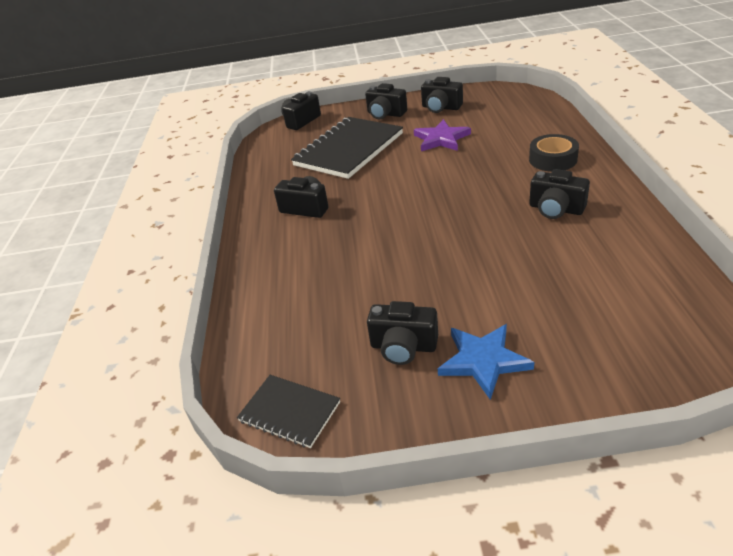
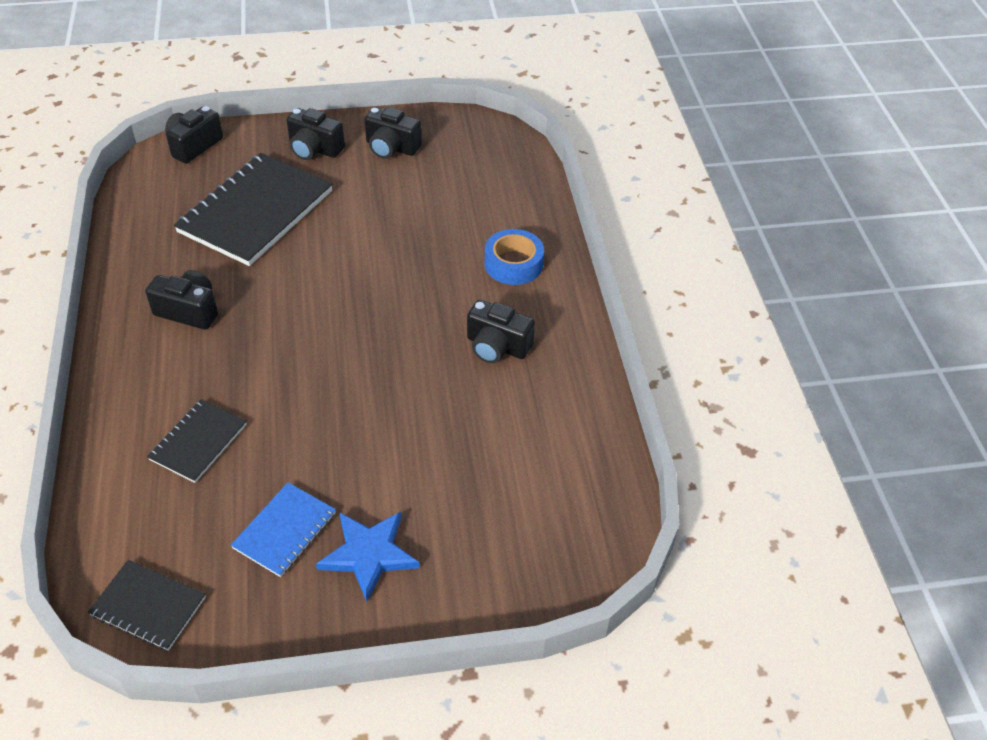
camera: 10 degrees left, 10 degrees up
(322, 289) = (198, 442): none -> black notebook
(403, 347) = (284, 530): black camera -> blue notebook
(441, 139) = (381, 208): purple star -> none
(553, 159) = (513, 264): black tape -> blue tape

